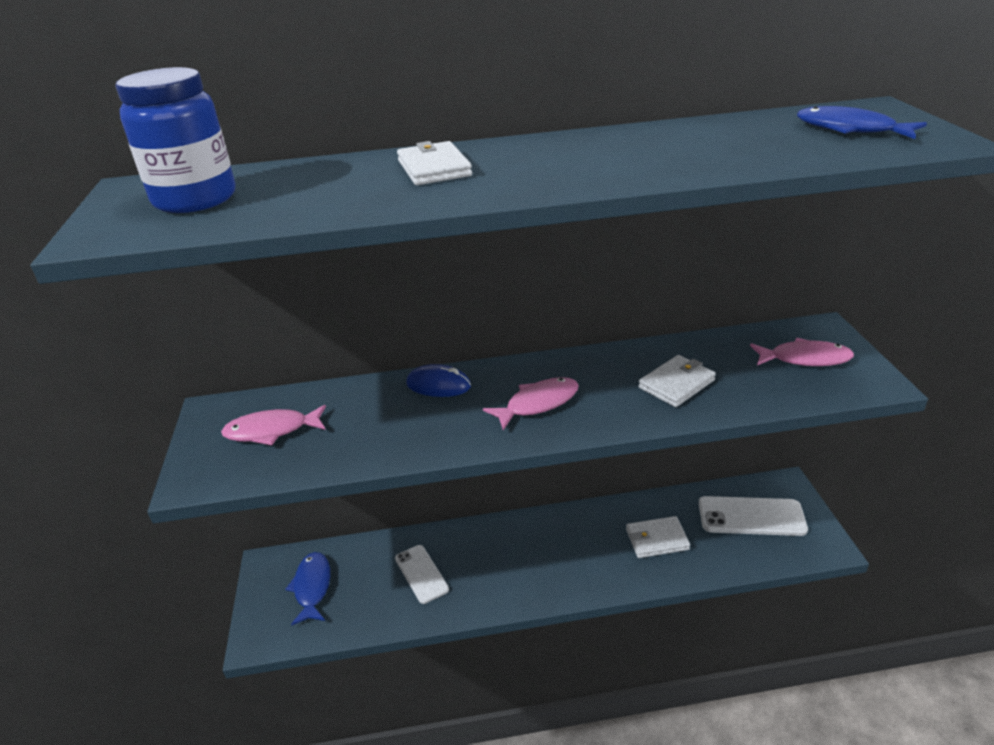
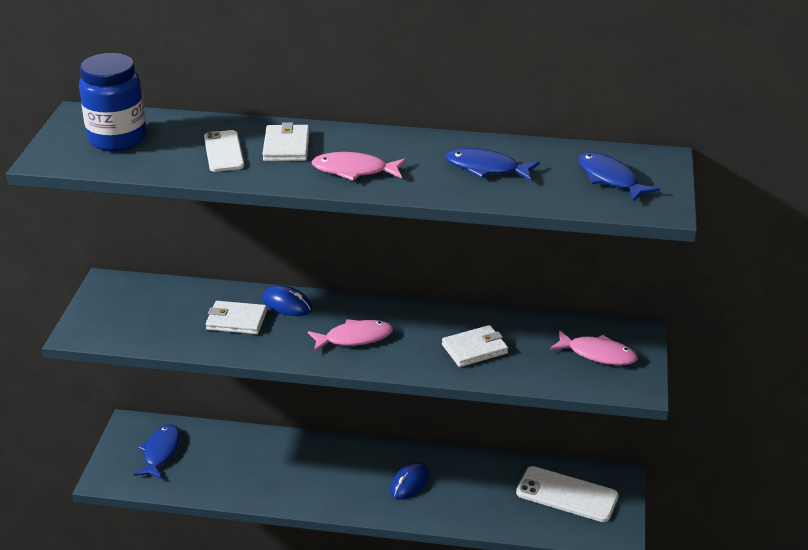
camera: 15 degrees right, 0 degrees up
(272, 430) = (146, 310): pink fish -> pink fish (354, 170)
(421, 574) = (253, 465): white phone -> white phone (224, 151)
(593, 547) = (409, 483): none -> blue mouse
(656, 539) = (468, 491): white wallet -> white wallet (236, 320)
(700, 145) = (486, 168): none -> blue fish

